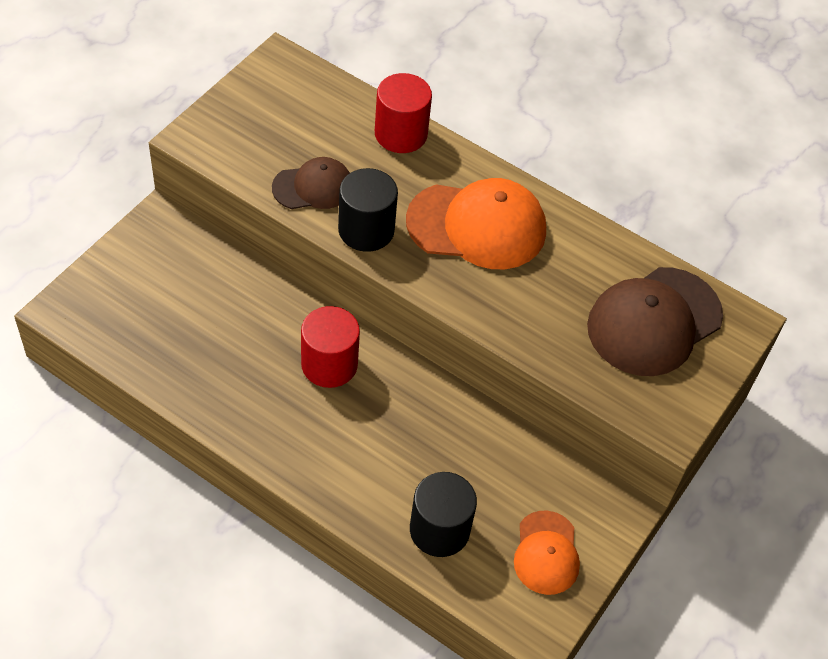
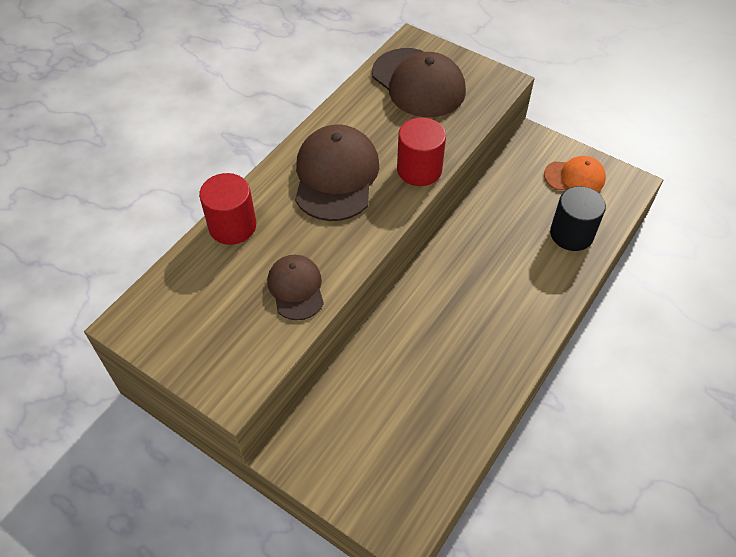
camera: 85 degrees left, 0 degrees up
(329, 364) = (439, 305): red cylinder -> red cylinder (419, 169)
(366, 230) = (344, 248): black cylinder -> none
(477, 226) = (336, 176): orange cap -> brown cap

